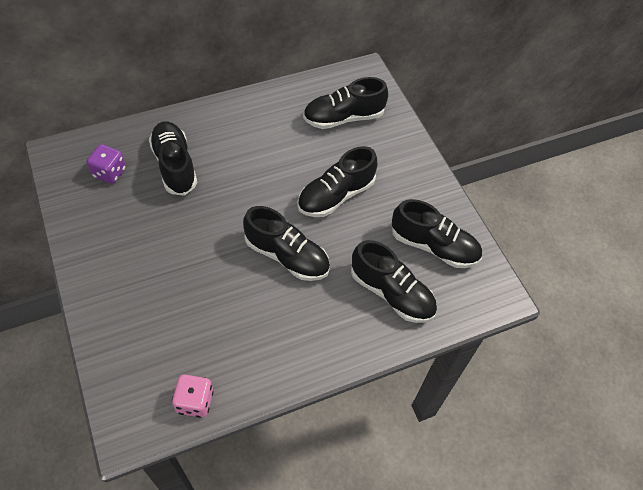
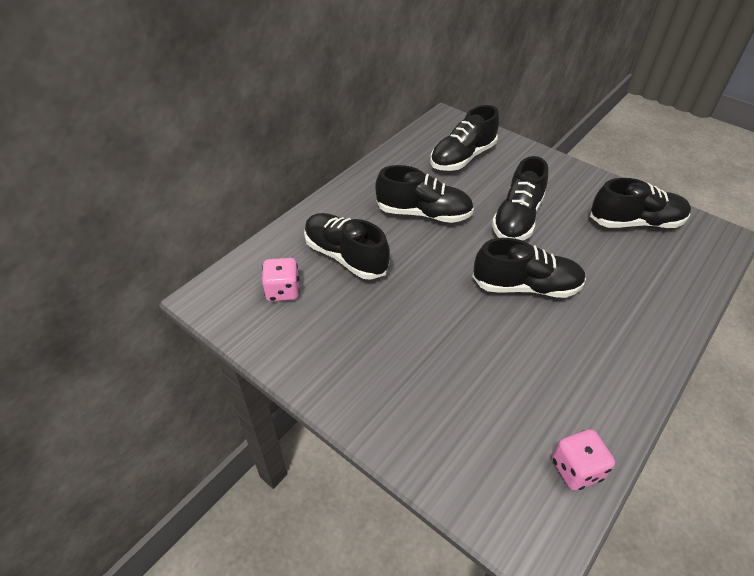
camera: 25 degrees left, 10 degrees down
(109, 172) = (283, 291): purple dice -> pink dice
(391, 293) = (643, 274): black shoe -> black shoe (423, 213)

